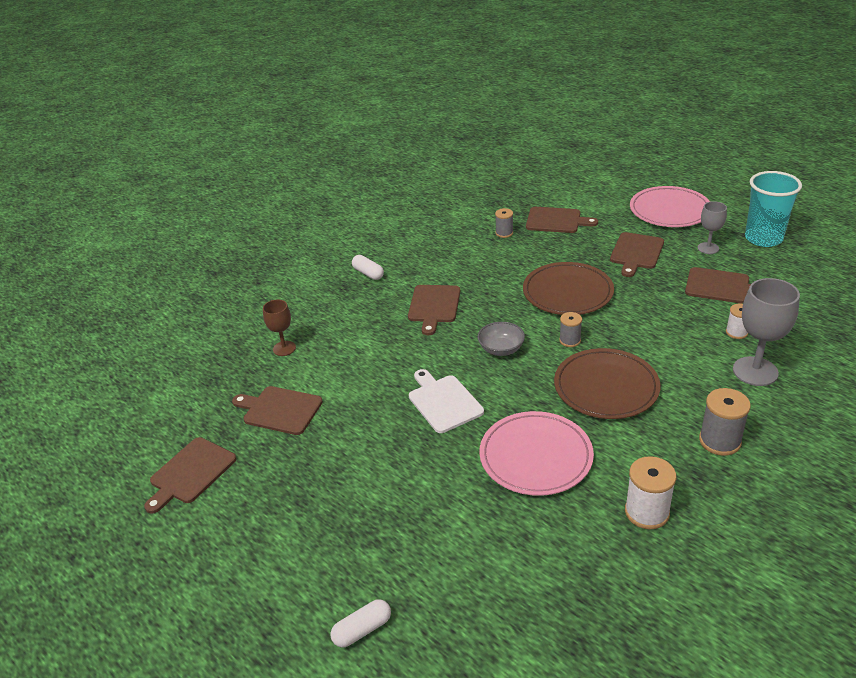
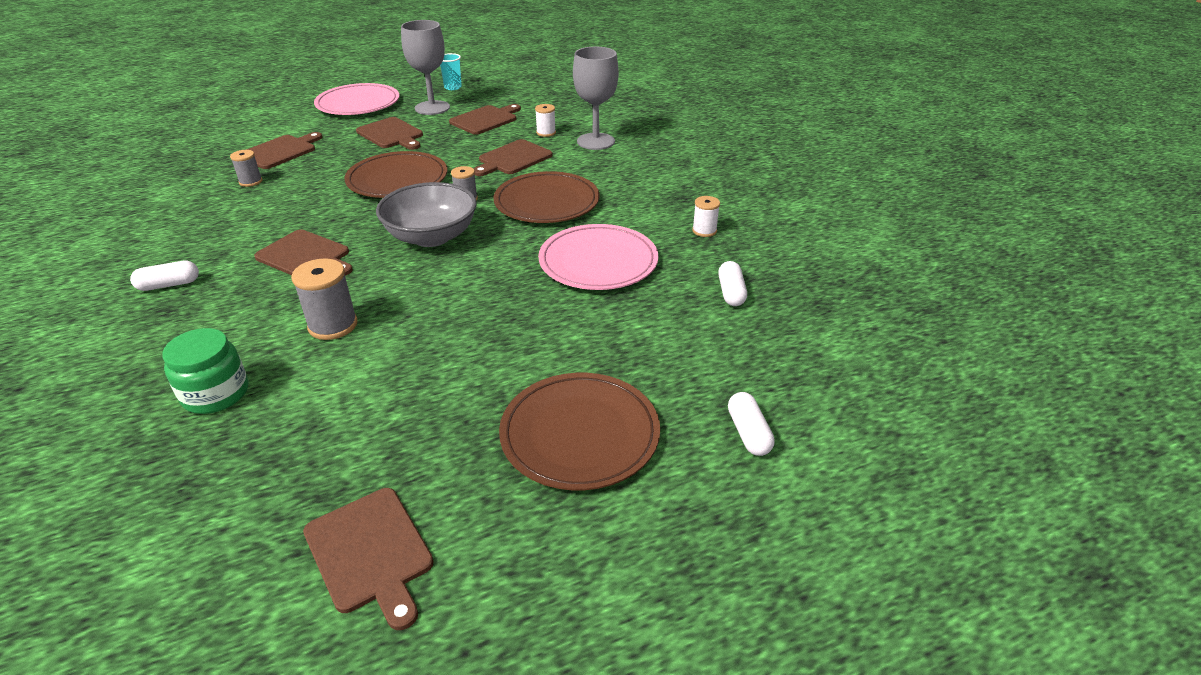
camera: 70 degrees left, 0 degrees up
(279, 410) = (339, 425): brown cutting board -> brown cutting board (513, 159)
(284, 348) = (216, 394): brown goblet -> green jar
(318, 527) = (580, 434): none -> brown plate
(443, 402) = (469, 292): white cutting board -> none
(501, 349) = (431, 237): grey bowl -> grey bowl, size x1.76
(551, 564) = (731, 292): none -> white capsule
(647, 512) = (704, 231): white spool -> white spool, size x0.61
(708, 248) = (432, 108): grey goblet -> grey goblet, size x1.71
(719, 441) = (655, 178): grey spool -> grey spool (333, 325)
(763, 238) = (453, 87): turquoise cup -> turquoise cup, size x0.51

